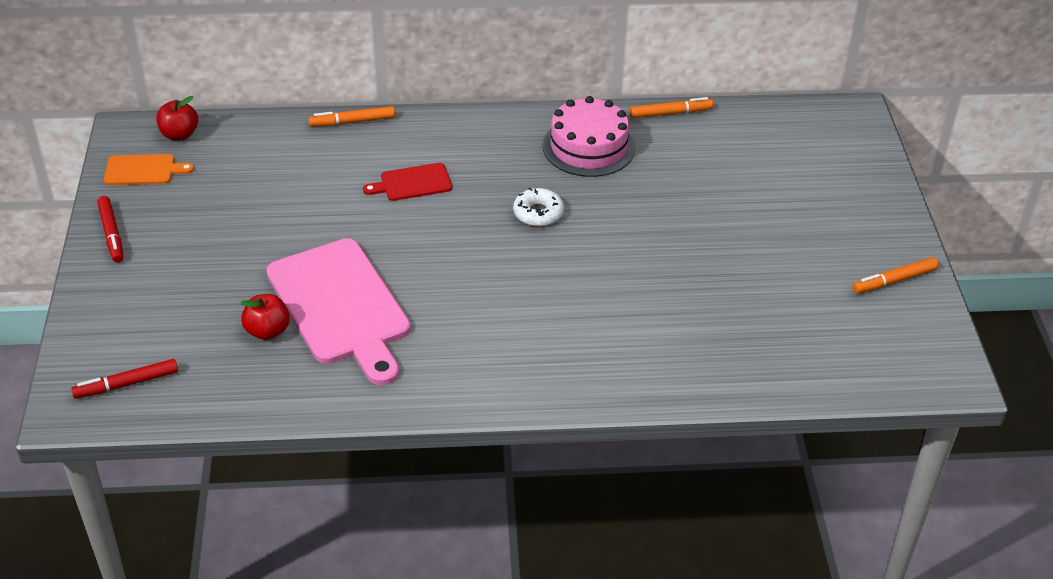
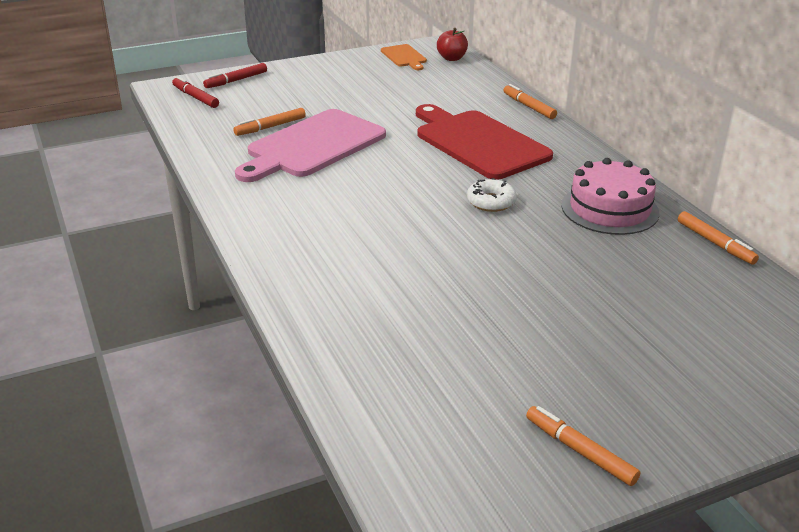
camera: 70 degrees right, 10 degrees down
(112, 234) = (334, 62): red marker -> red marker (236, 80)
(267, 331) = (270, 127): red apple -> orange marker
(412, 183) = (478, 143): red cutting board -> red cutting board, size x2.13

